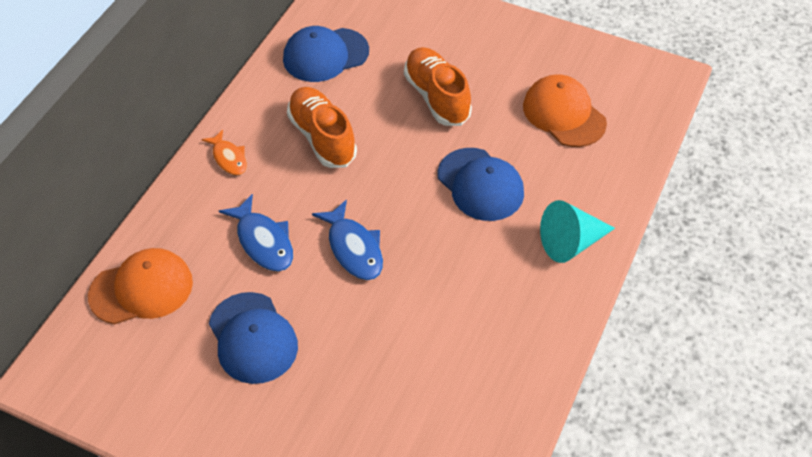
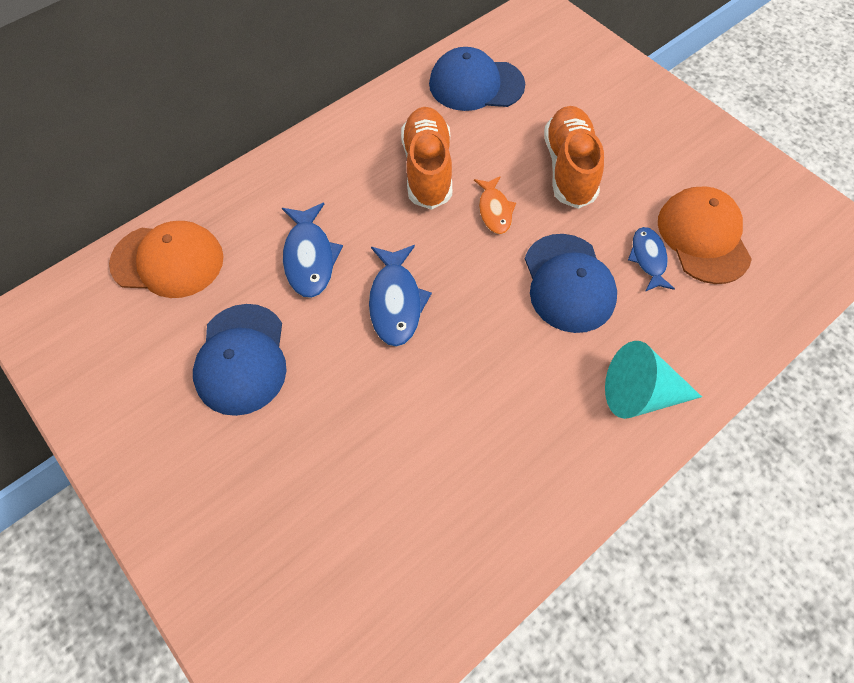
camera: 25 degrees right, 10 degrees up
(229, 158) = (324, 157): orange fish -> orange fish (494, 210)
(531, 145) = (648, 258): none -> blue fish

